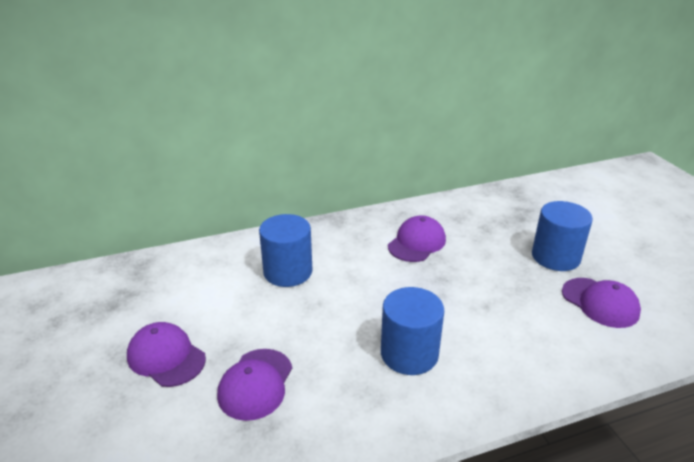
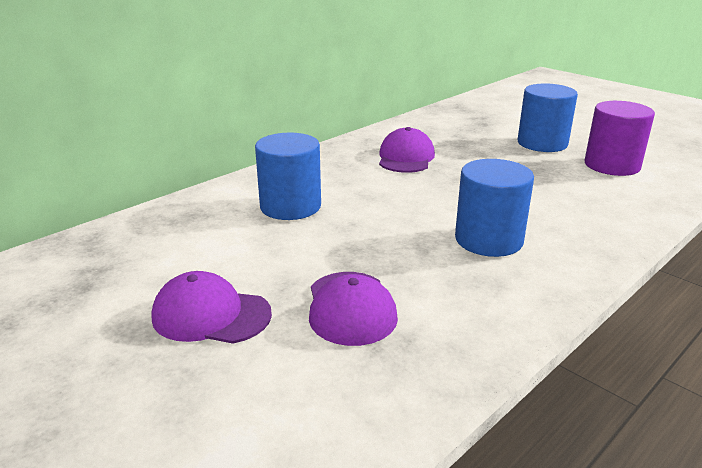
camera: 25 degrees left, 5 degrees down
(600, 303) = (612, 165): purple cap -> purple cylinder

